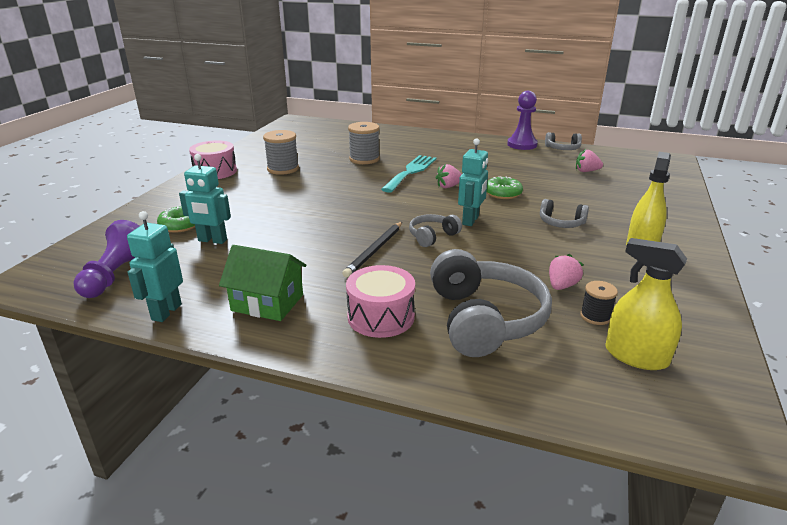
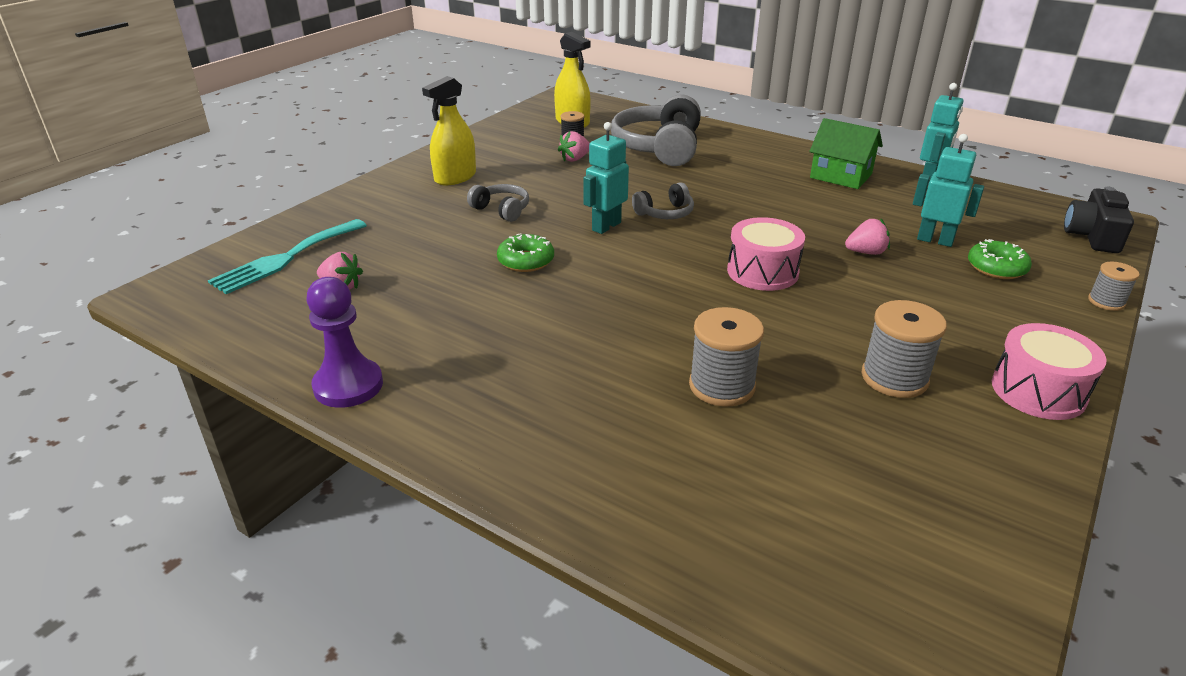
camera: 165 degrees left, 5 degrees up
(66, 261) = (1092, 236): none -> black camera
(116, 276) = (1012, 214): purple pawn -> none
(126, 212) = (1106, 302): none -> grey spool
(375, 251) = (736, 206): black pencil -> none
(381, 317) = (741, 157): pink drum -> pink drum (762, 272)
(411, 172) = (641, 330): turquoise fork -> turquoise fork (286, 258)
(448, 186) = (596, 285): pink strawberry -> pink strawberry (866, 252)
(562, 149) = (287, 356): grey headphones -> none

